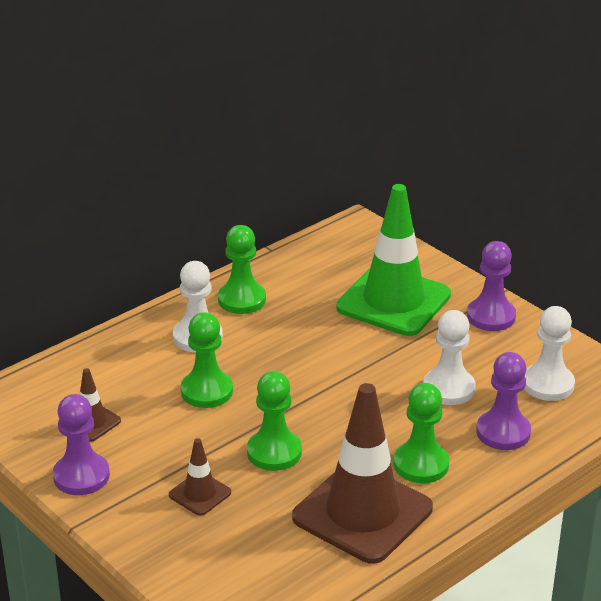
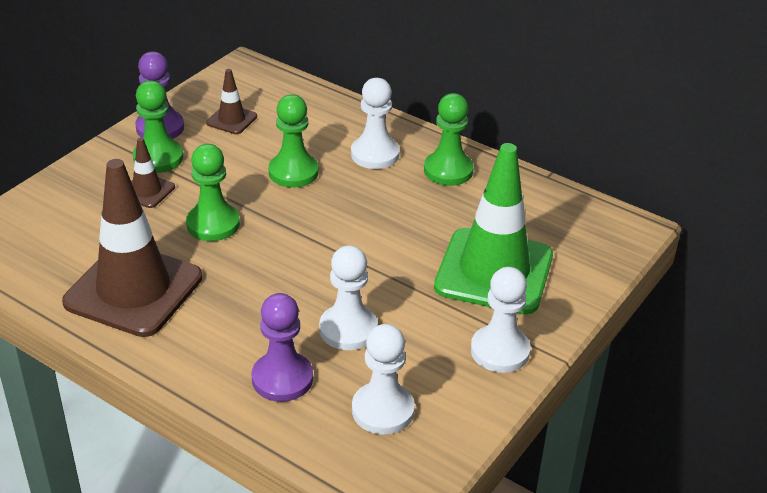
camera: 75 degrees right, 5 degrees up
(421, 464) = (214, 321): green pawn -> green pawn (158, 158)
(491, 316) = (500, 351): purple pawn -> white pawn

